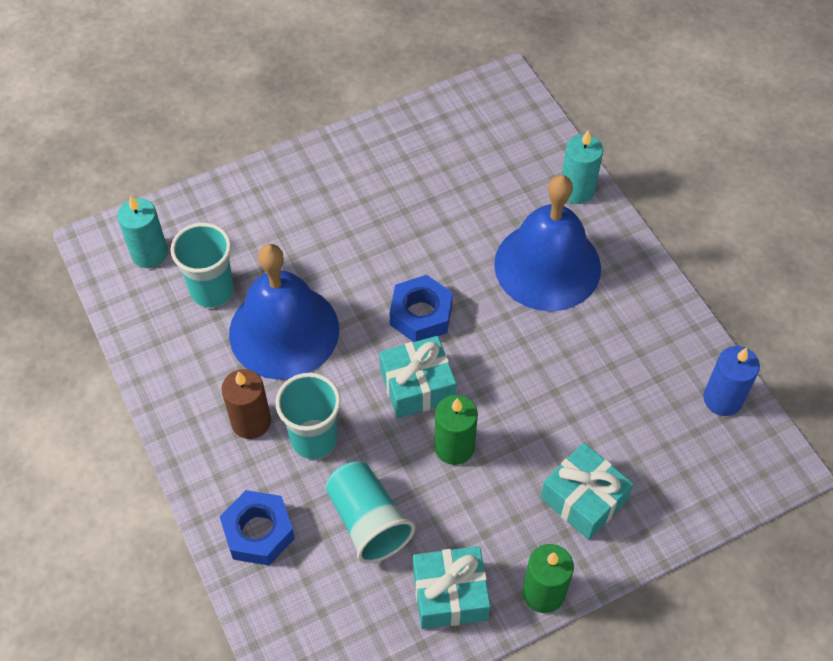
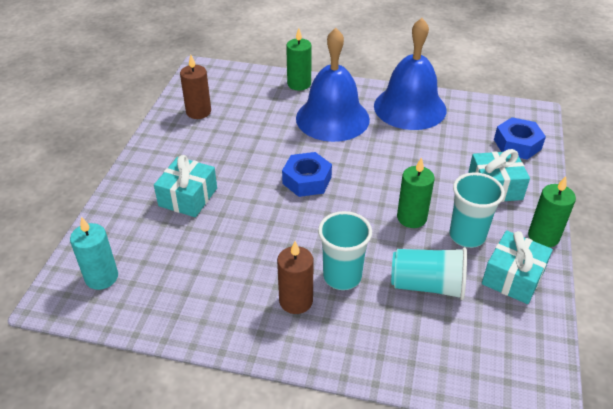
camera: 50 degrees left, 15 degrees down
(212, 291) = (173, 262): turquoise cup -> turquoise cup (467, 236)
(258, 532) = (385, 347): blue nut -> blue nut (517, 144)
(284, 331) = (246, 245): blue bell -> blue bell (410, 107)
(417, 386) = (354, 209): turquoise gift -> turquoise gift (188, 197)
(432, 141) = (198, 112): none -> brown candle
(577, 190) = (299, 84): turquoise candle -> green candle
(722, 399) = (478, 109): blue candle -> none

